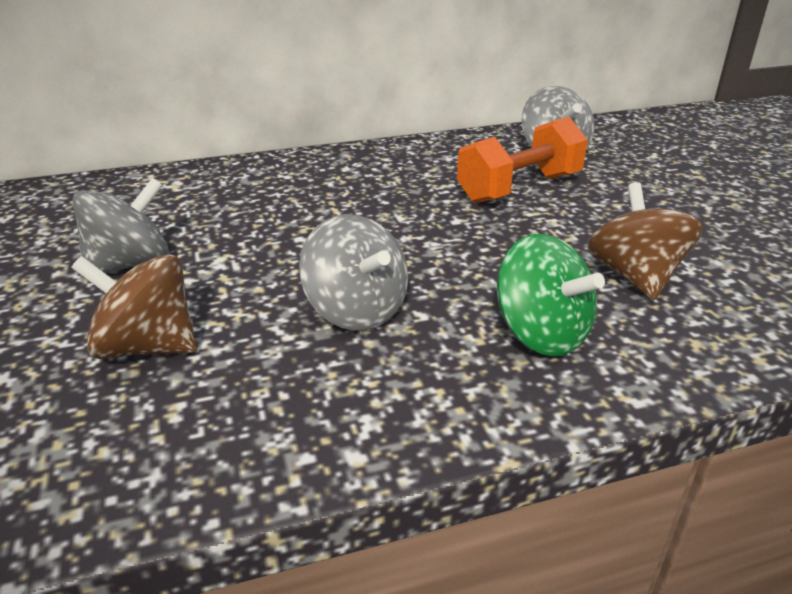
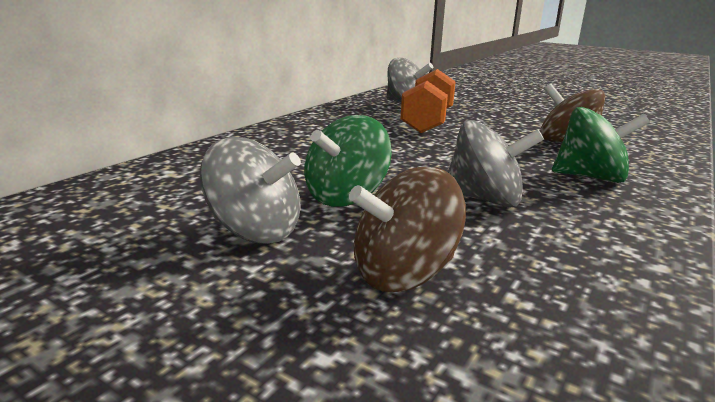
camera: 40 degrees left, 10 degrees down
(130, 264) = (255, 231): grey spinning top -> grey spinning top turned 105 degrees clockwise
(248, 257) = (346, 196): none -> green spinning top

